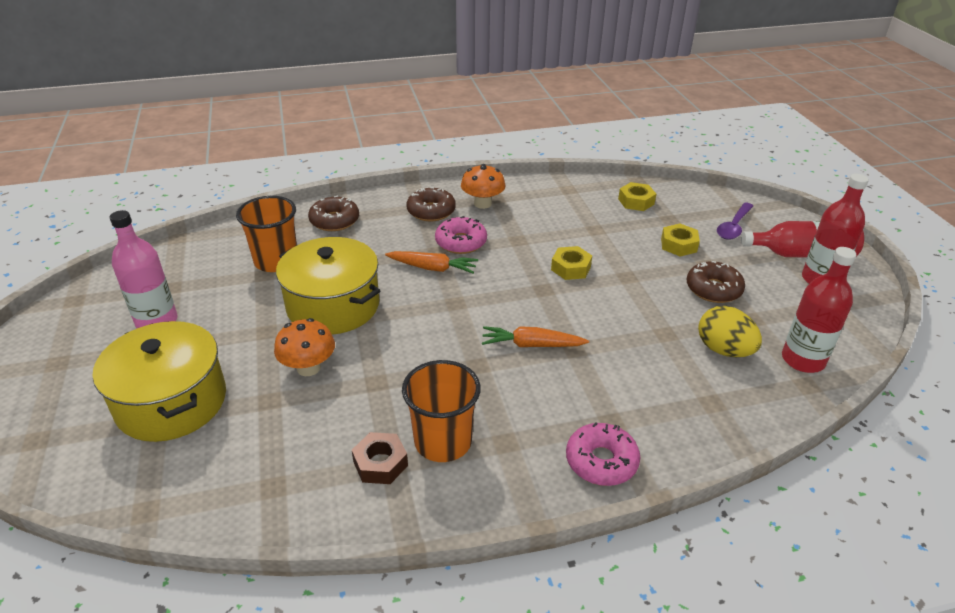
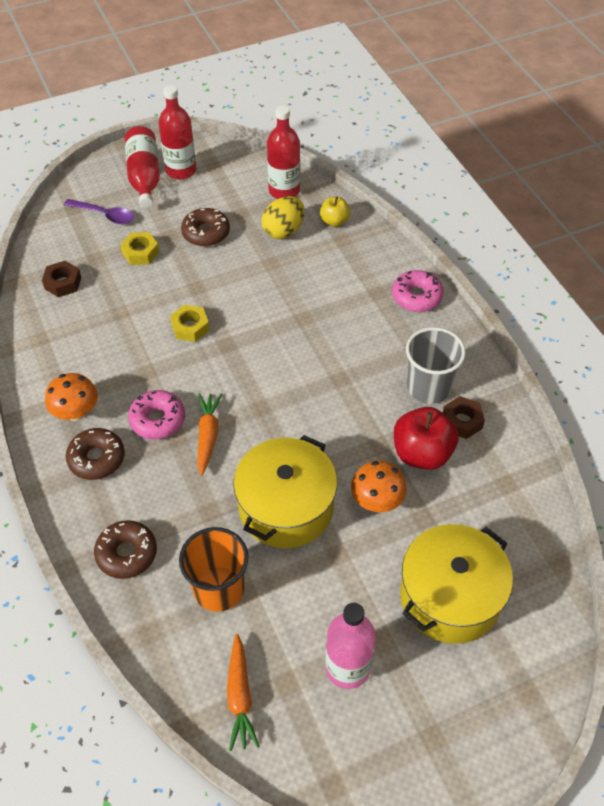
camera: 100 degrees left, 15 degrees up
(350, 415) = (422, 453): none -> red apple
(443, 441) = (428, 387): orange cup -> grey cup
(531, 345) = (306, 345): orange carrot -> orange carrot (240, 697)
(636, 201) = (63, 283): yellow nut -> brown nut
(749, 400) = (334, 221): none -> yellow apple

